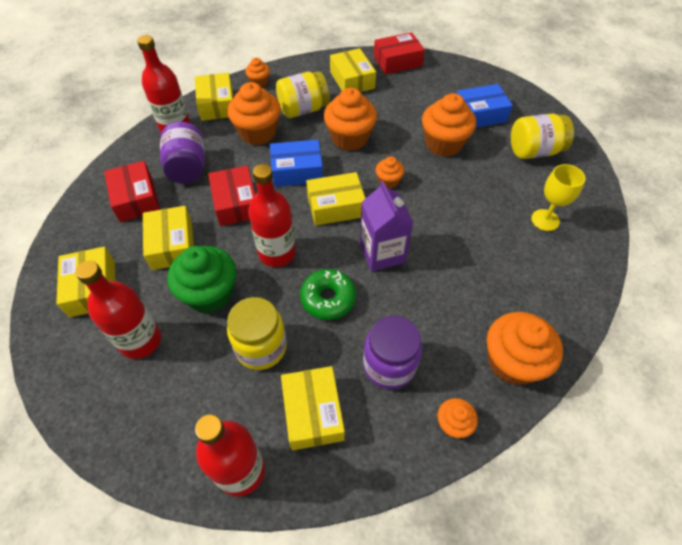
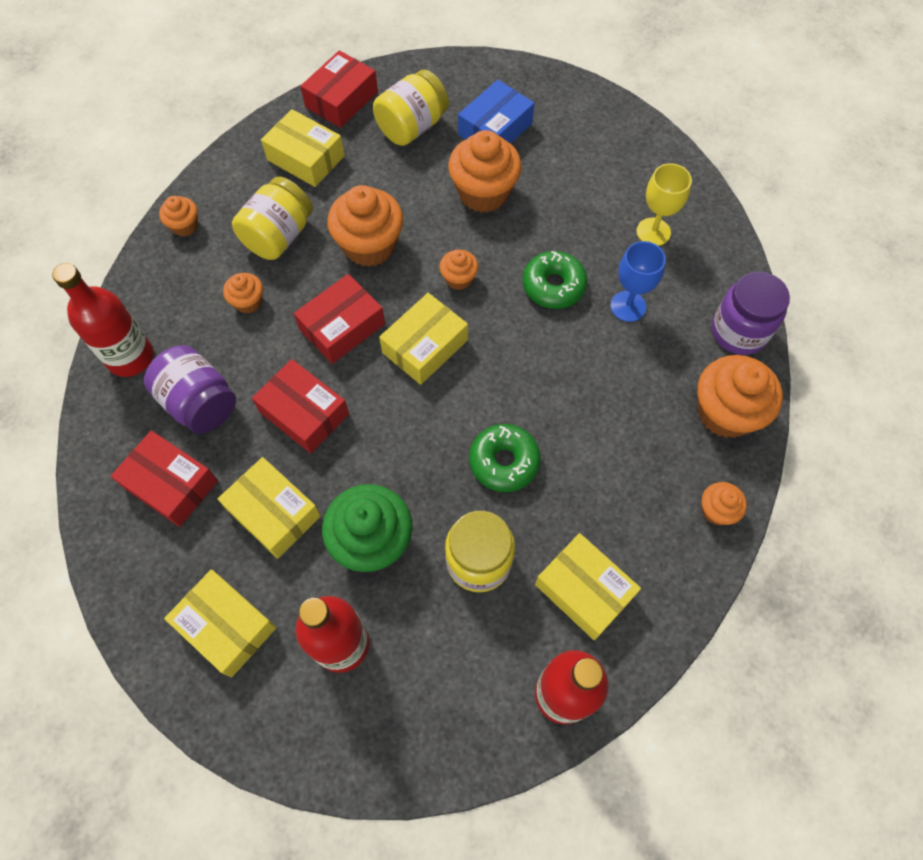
camera: 35 degrees left, 10 degrees up
(217, 105) = (156, 291): yellow box -> none
(258, 133) = (248, 302): orange cupcake -> orange cupcake, size x0.52
(277, 253) = (405, 445): red bottle -> none
(297, 171) = (342, 327): blue box -> red box
(382, 253) = (519, 373): purple carton -> none
(389, 365) = (619, 493): purple jar -> purple jar (738, 332)
(447, 216) = (553, 286): none -> green donut
(490, 254) = (628, 306): none -> blue goblet
(534, 151) = (586, 148): yellow jar -> yellow jar (412, 127)

